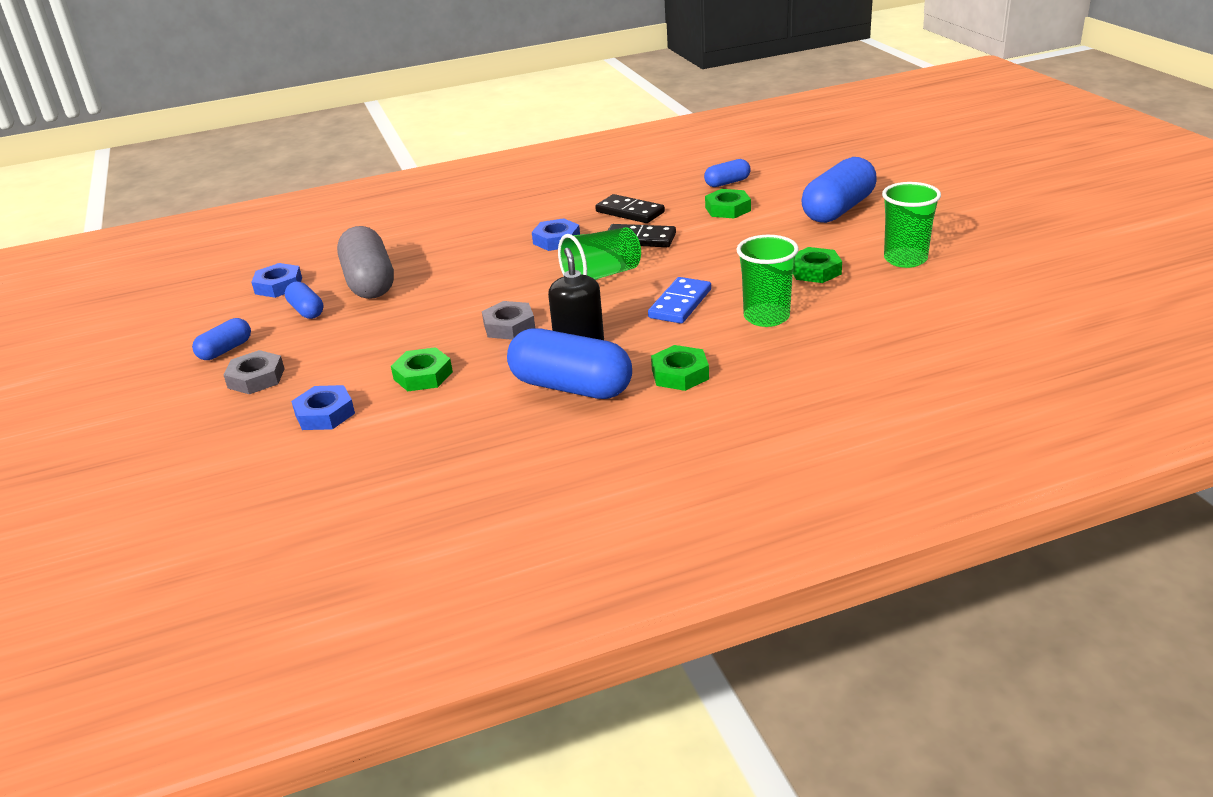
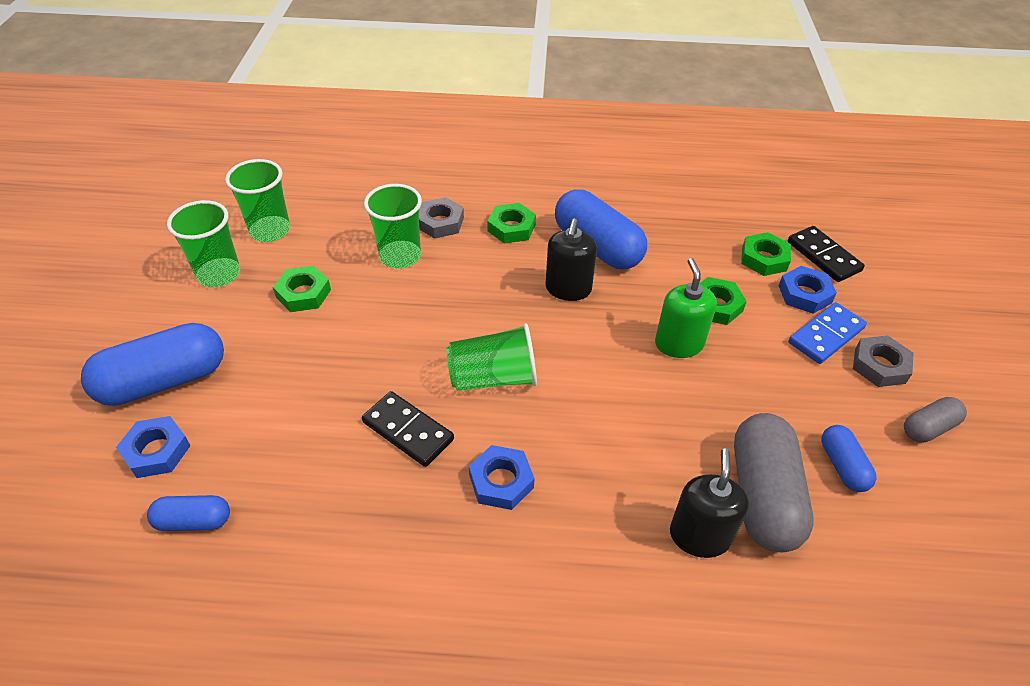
camera: 160 degrees left, 15 degrees up
(225, 350) = (928, 428): blue capsule -> grey capsule
(278, 286) = (892, 550): blue nut -> blue nut (156, 451)
(412, 257) = (699, 536): none -> black soap dispenser
(453, 338) = (679, 344): none -> green soap dispenser
(509, 326) = (620, 338): grey nut -> grey nut (440, 222)
(630, 212) = (372, 507): black domino -> black domino (823, 256)
(680, 304) = (452, 302): blue domino -> blue domino (826, 335)
(727, 209) = (261, 448): green nut -> green nut (764, 259)
(918, 296) = (270, 231): none -> green cup

